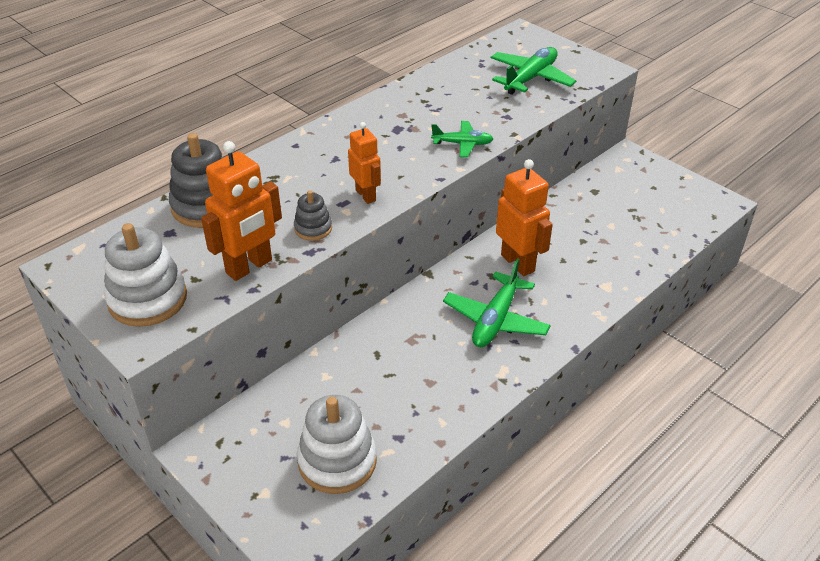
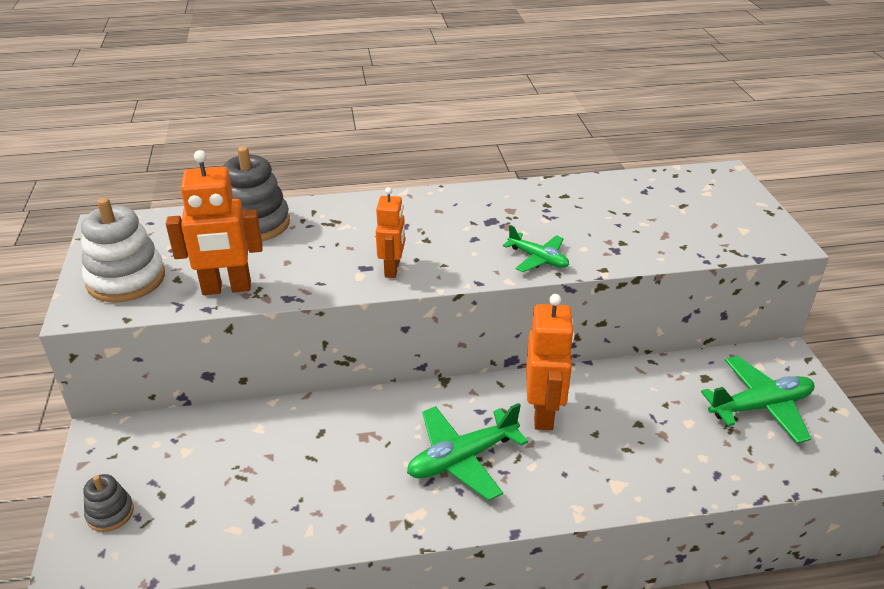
camera: 35 degrees right, 5 degrees down
(313, 228) = (314, 279): grey stacking toy -> grey stacking toy (110, 513)
(337, 461) = (186, 512): white stacking toy -> none
(530, 78) = (684, 222): green plane -> green plane (760, 407)

